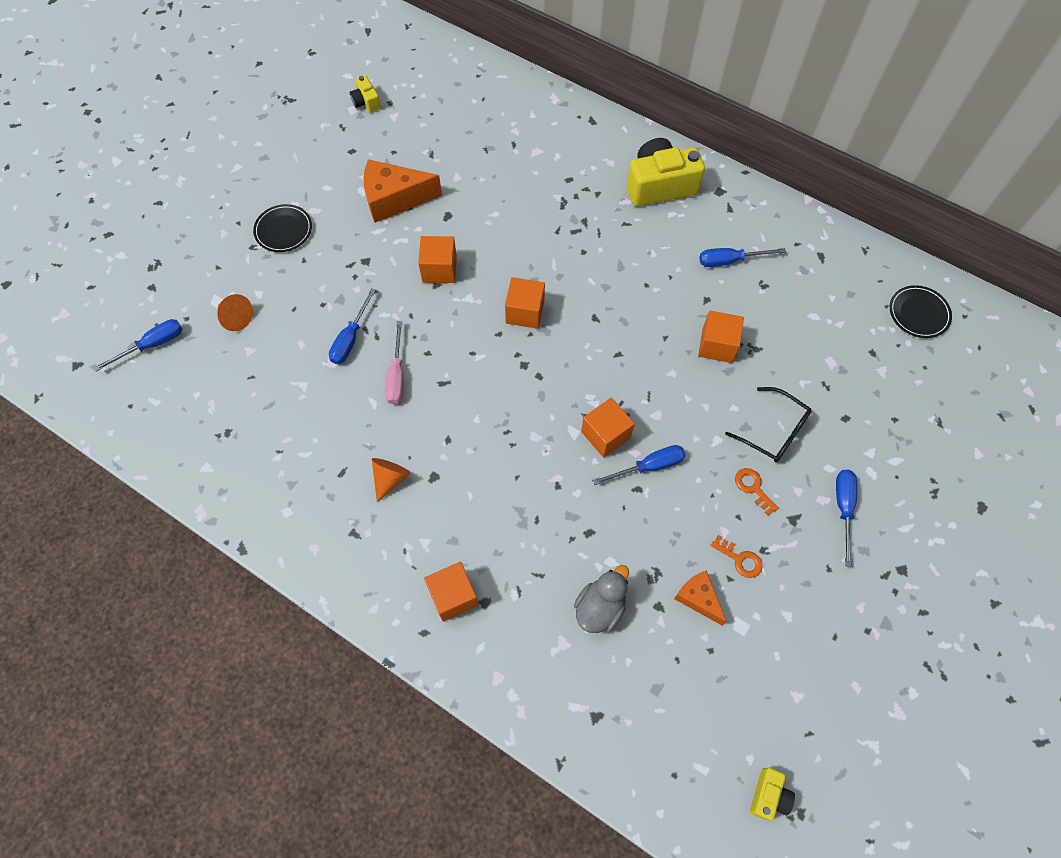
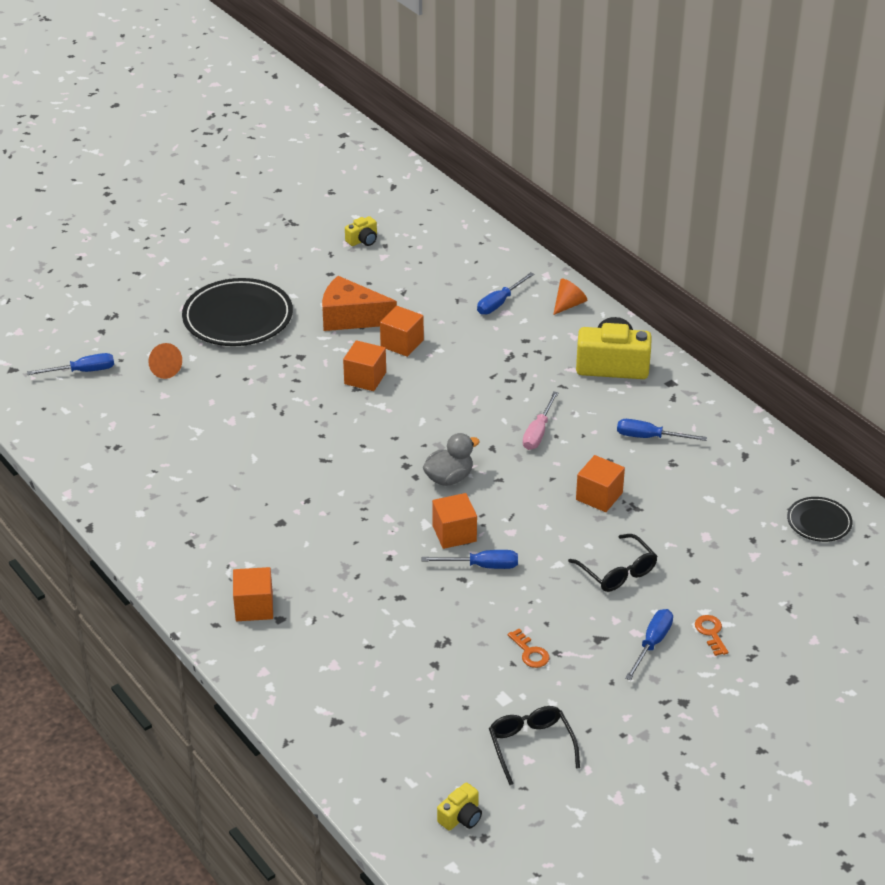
camera: 20 degrees right, 25 degrees down
(283, 230) = (238, 317): black plate -> black plate, size x1.93
(350, 338) = (257, 408): blue screwdriver -> blue screwdriver (499, 303)
(366, 102) = (363, 240): yellow camera -> yellow camera turned 120 degrees counterclockwise
(390, 478) = (241, 514): orange cone -> orange cone (569, 304)
(396, 375) = (285, 444): pink screwdriver -> pink screwdriver (538, 432)
(525, 312) = (428, 428): orange cube -> orange cube (402, 343)
(600, 607) = (381, 650): grey duck -> grey duck (449, 478)
(698, 598) = (475, 668): orange cheese -> none
(753, 488) = (573, 607): orange key -> orange key (711, 633)
(793, 678) = (531, 746): none -> black glasses

